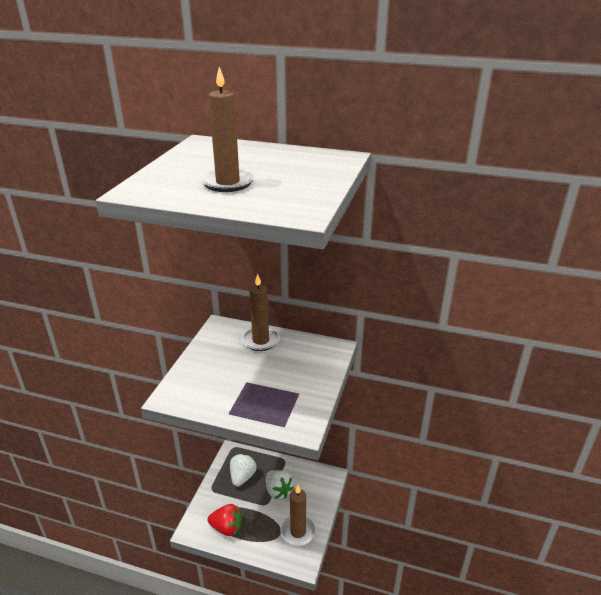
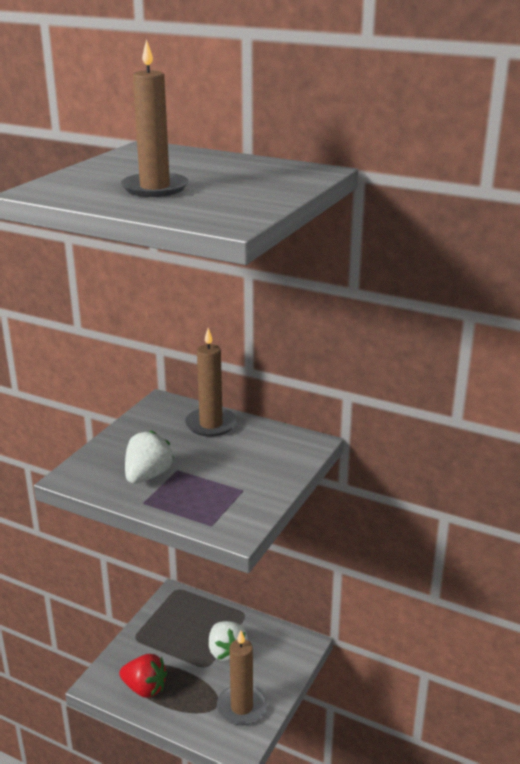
camera: 10 degrees right, 5 degrees down
(242, 477) = (181, 628): white strawberry -> white strawberry (148, 476)

